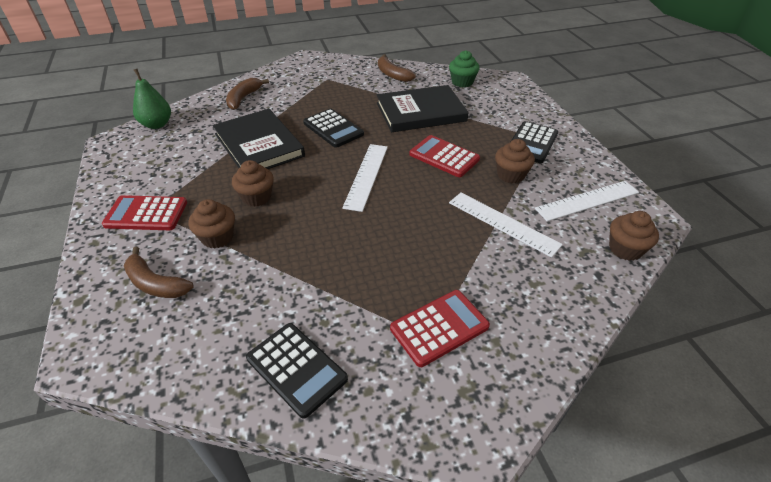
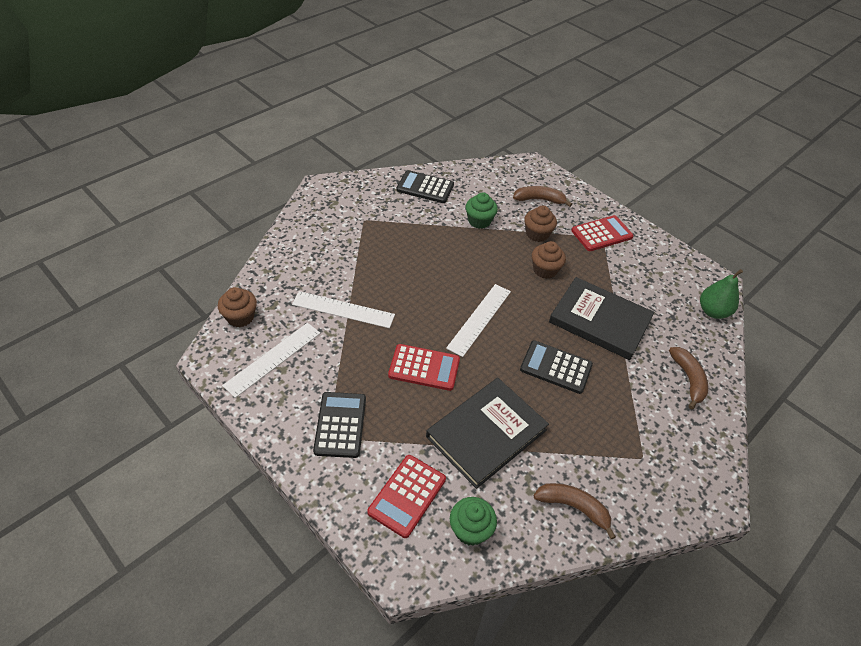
camera: 150 degrees right, 5 degrees up
(269, 278) = (479, 221): none -> green cupcake
(366, 176) = (479, 319): white ruler -> white ruler turned 45 degrees clockwise
(439, 327) = (360, 225): red calculator -> red calculator (407, 495)
(510, 175) = (351, 366): brown cupcake -> none

